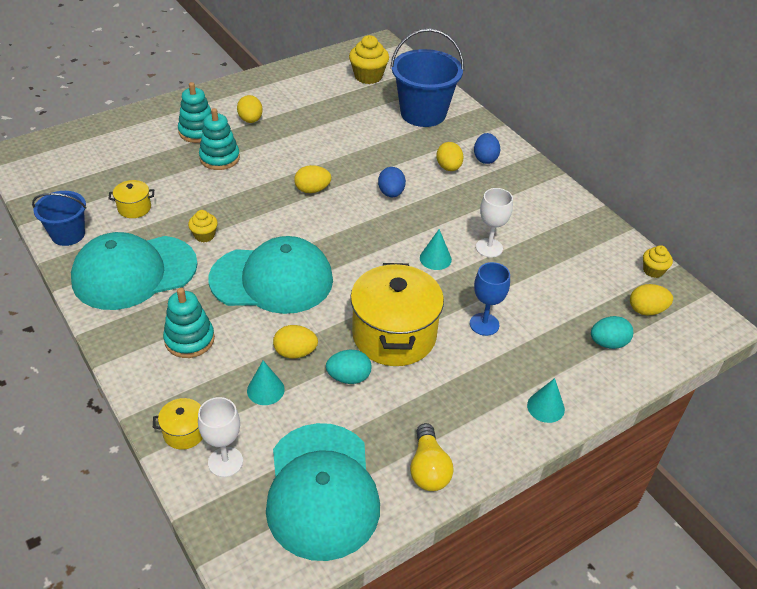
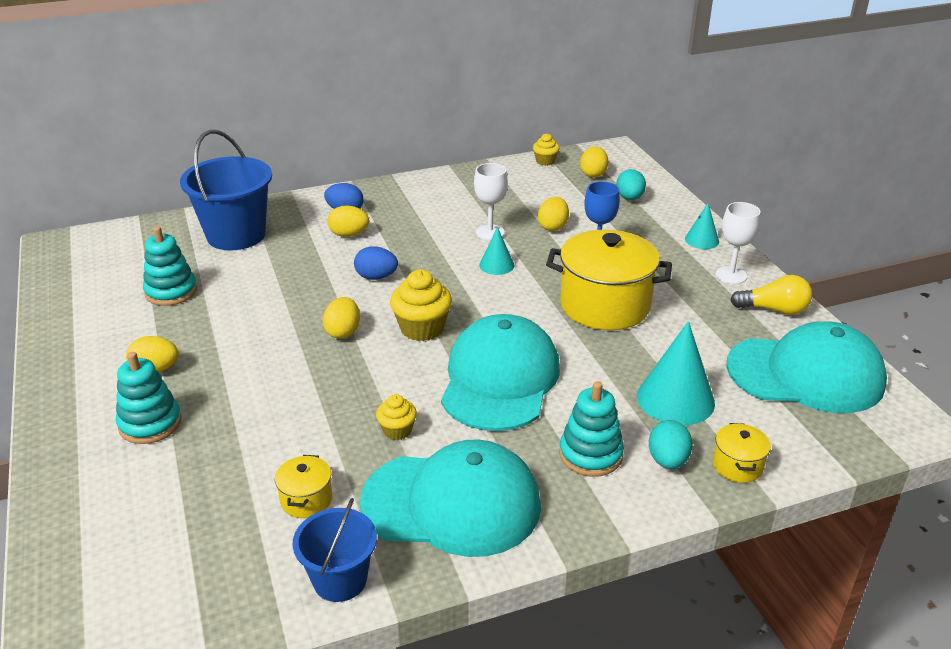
camera: 75 degrees left, 10 degrees down
(134, 272) = (452, 503): turquoise cap -> turquoise cap turned 75 degrees counterclockwise
(219, 158) = (230, 406): turquoise stacking toy -> turquoise stacking toy (171, 291)
(225, 462) = (776, 436): white goblet -> white goblet (731, 275)
(265, 390) = (675, 399): turquoise cone -> turquoise cone, size x1.80
(295, 352) = (621, 373): yellow egg -> yellow egg (553, 227)
(349, 377) = (660, 341): turquoise egg -> turquoise egg (667, 460)
(368, 76) = (125, 262): yellow cupcake -> yellow cupcake (422, 328)

